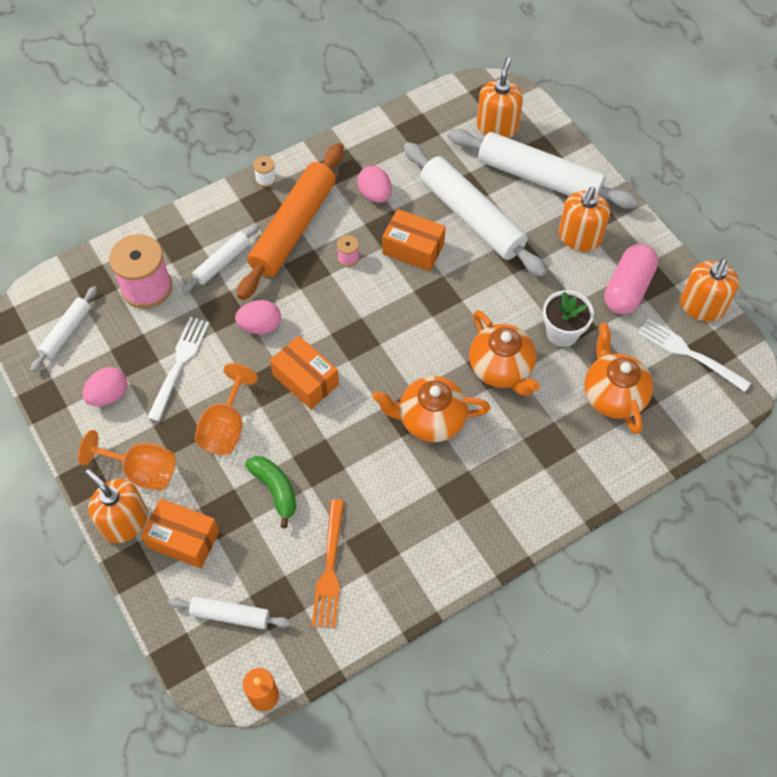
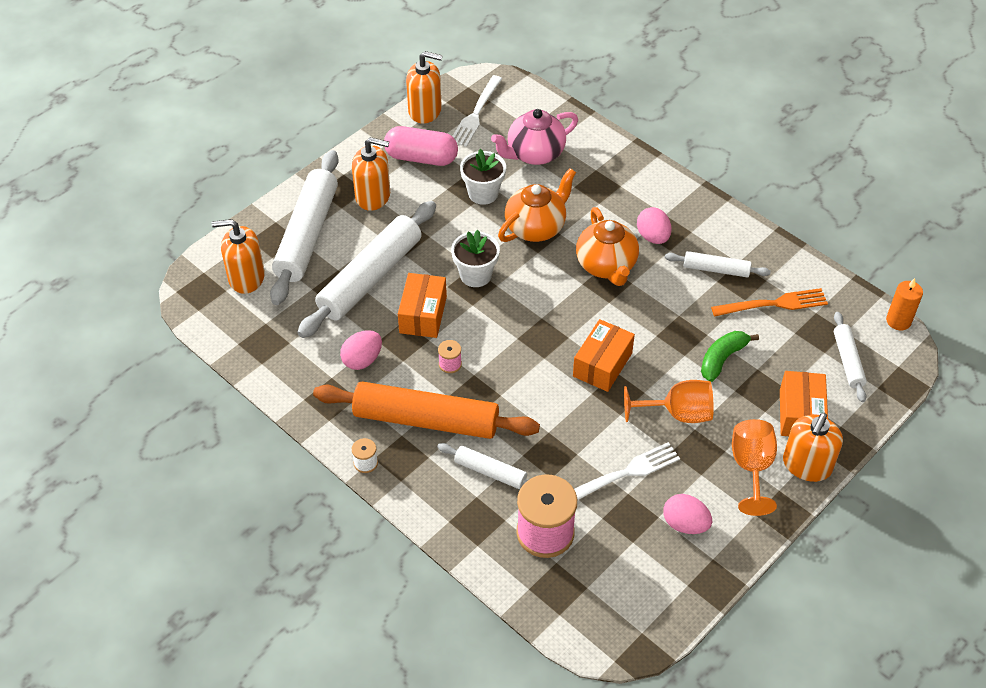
camera: 105 degrees left, 10 degrees down
(66, 332) = (628, 591): white rolling pin -> white rolling pin (716, 269)
(179, 364) = (625, 473): white fork -> white fork turned 150 degrees clockwise
(260, 326) = (556, 416): pink egg -> pink egg (653, 237)
(450, 301) = (475, 275): none -> white flower pot
(613, 395) = (534, 154): orange teapot -> pink teapot

